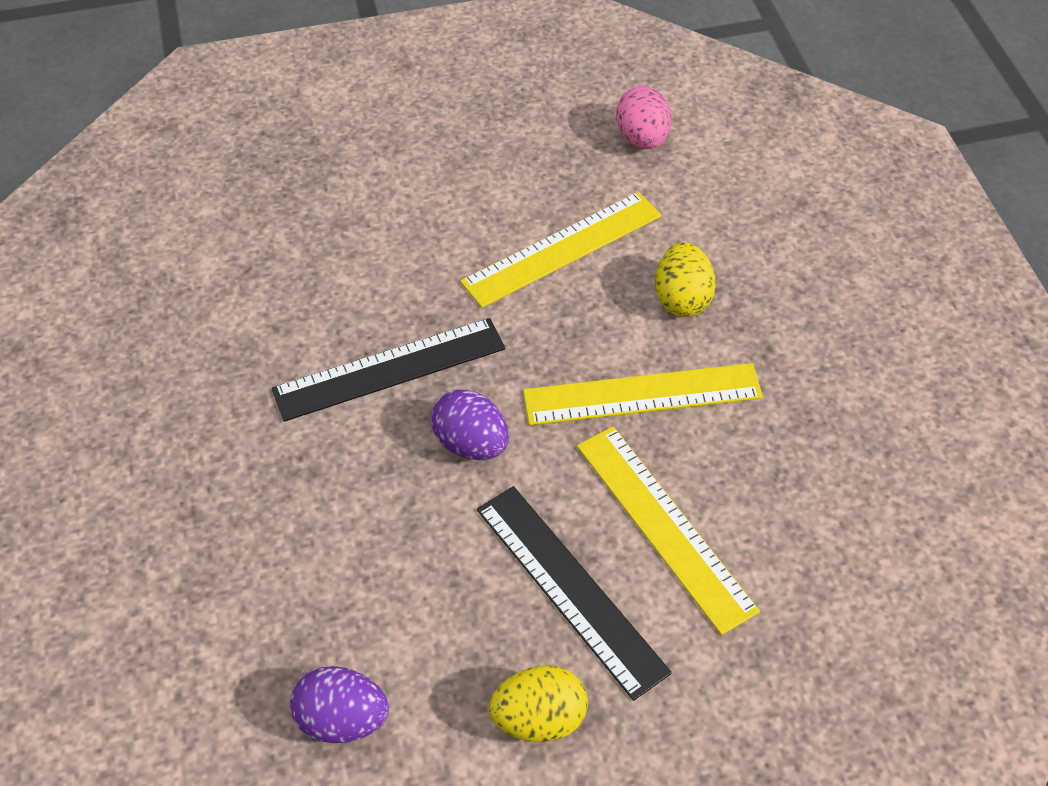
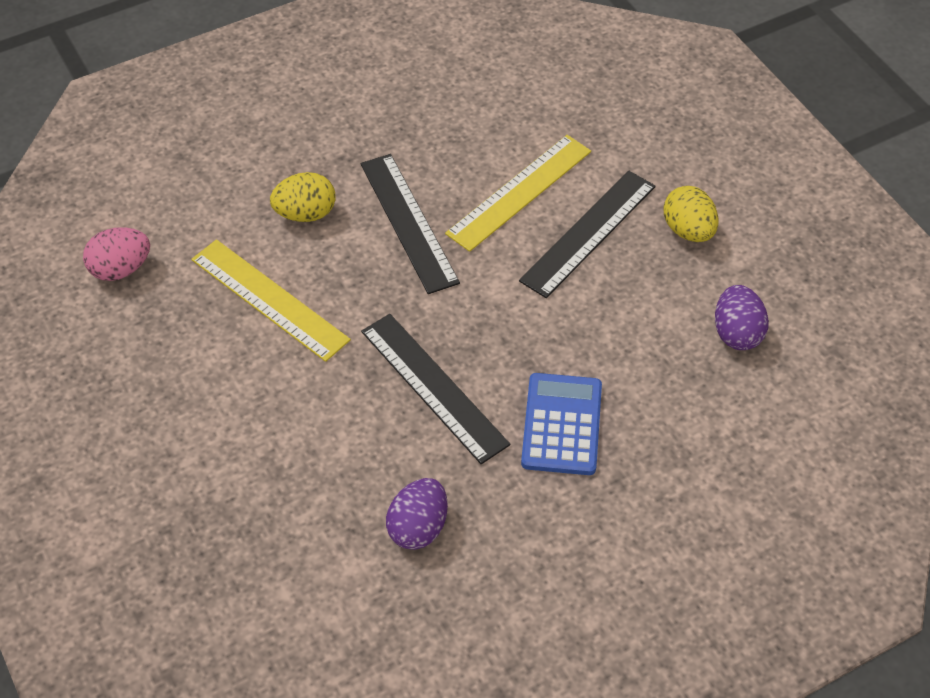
camera: 105 degrees left, 0 degrees up
(288, 478) = (561, 425): none -> blue calculator
(471, 444) = (488, 315): purple egg -> purple egg (418, 527)
(642, 394) = (408, 222): yellow ruler -> black ruler

